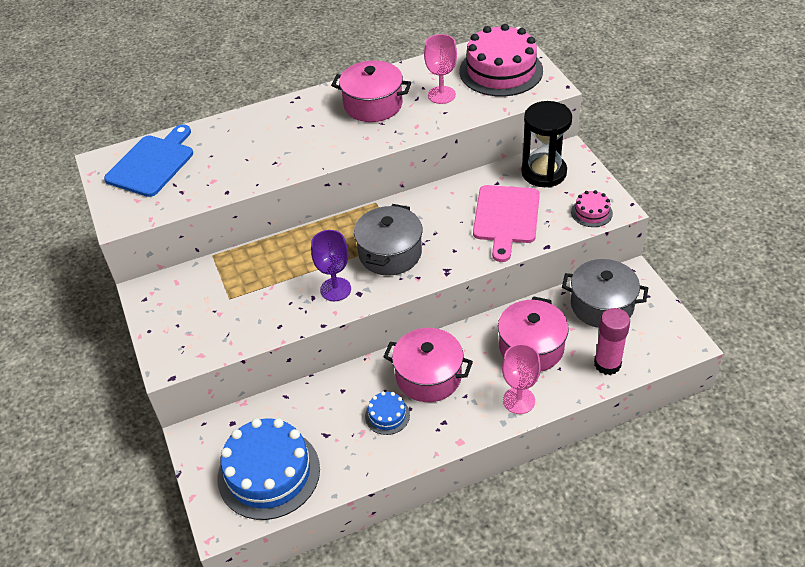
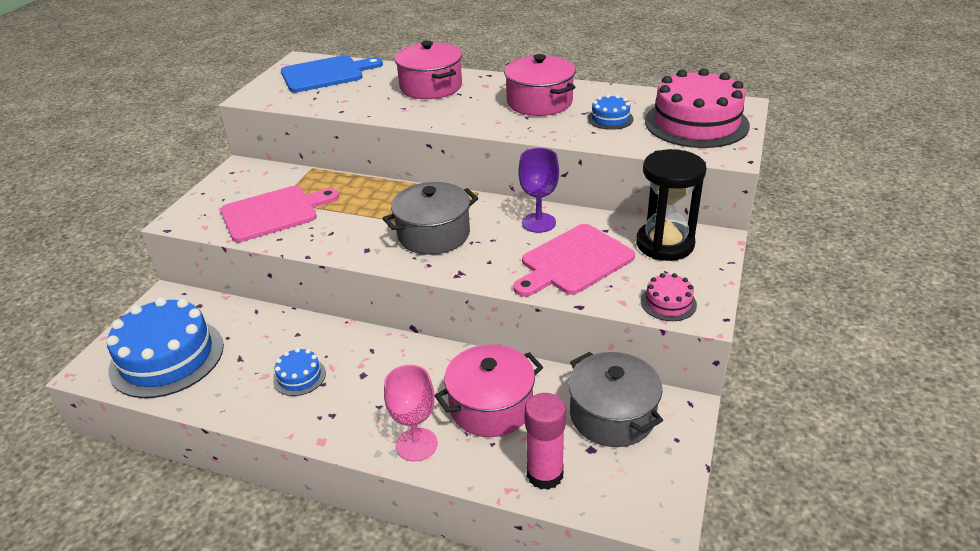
camera: 40 degrees right, 10 degrees down
(241, 310) = (274, 213): none -> pink cutting board
(335, 289) = (354, 237): purple goblet -> purple goblet (538, 223)
(428, 376) = (372, 369): pink pot -> pink pot (431, 87)
(441, 95) = (610, 119): pink goblet -> blue cake

